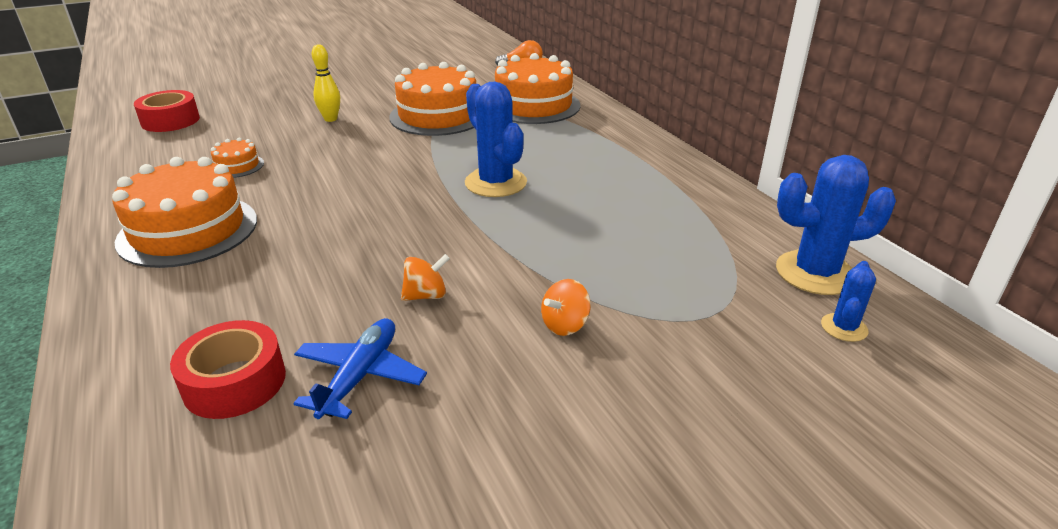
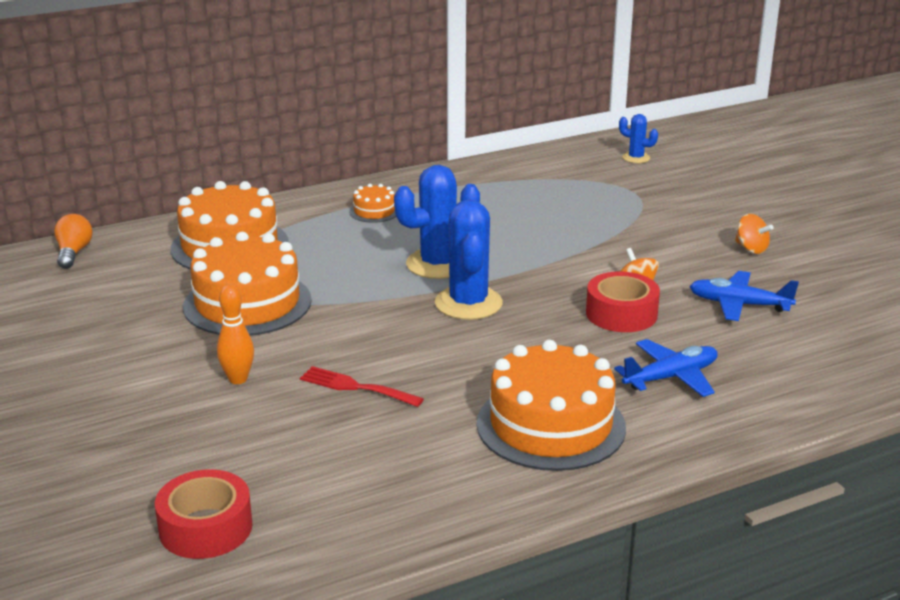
camera: 90 degrees left, 5 degrees down
(222, 302) = (671, 377): none -> blue plane
(234, 382) = (764, 352): red tape -> red tape (621, 314)
(237, 166) = (387, 426): orange cake -> orange cake (374, 211)
(298, 154) = (356, 387): none -> red fork
(330, 119) = (238, 379): yellow bowling pin -> orange bowling pin
(565, 325) = (658, 237): orange spinning top -> orange spinning top (751, 249)
(815, 273) = (575, 157): blue cactus -> blue cactus (468, 303)

